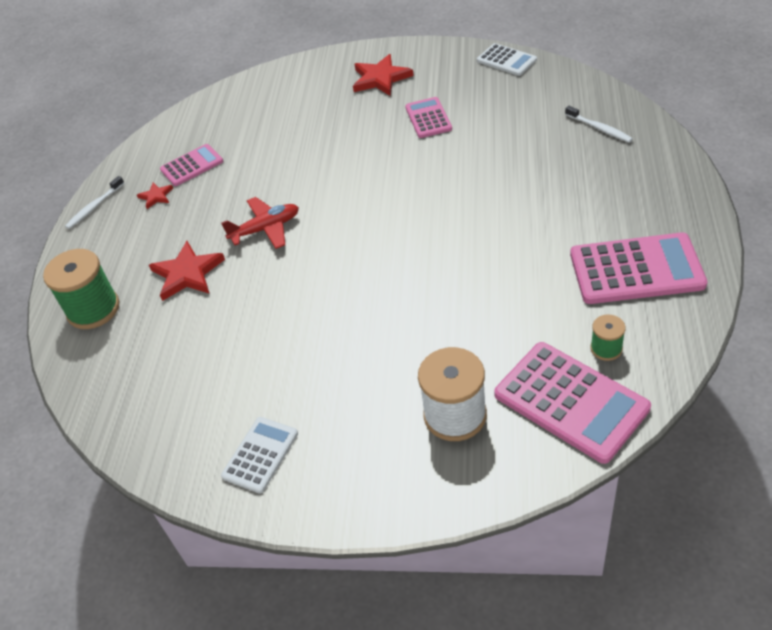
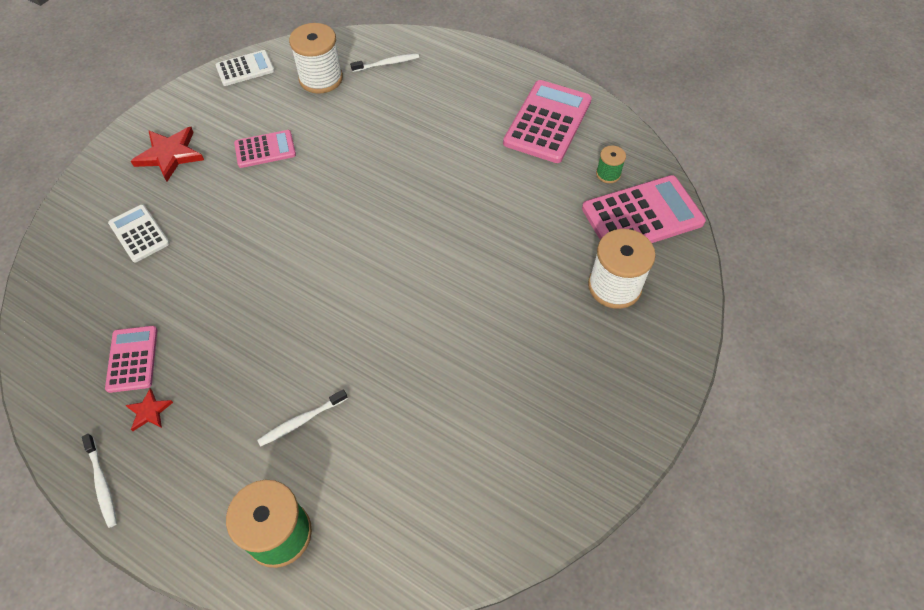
camera: 70 degrees left, 10 degrees up
(187, 273) = (301, 421): red star -> white toothbrush
(260, 455) = (575, 438): white calculator -> white calculator (139, 233)
(265, 229) = (297, 329): red plane -> none
(428, 118) = (265, 149): pink calculator -> pink calculator turned 150 degrees clockwise
(538, 103) = (321, 79): none -> white spool

